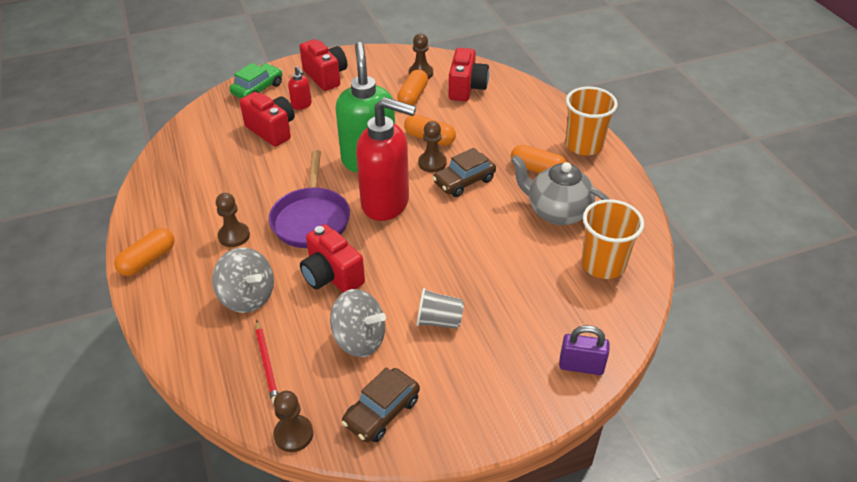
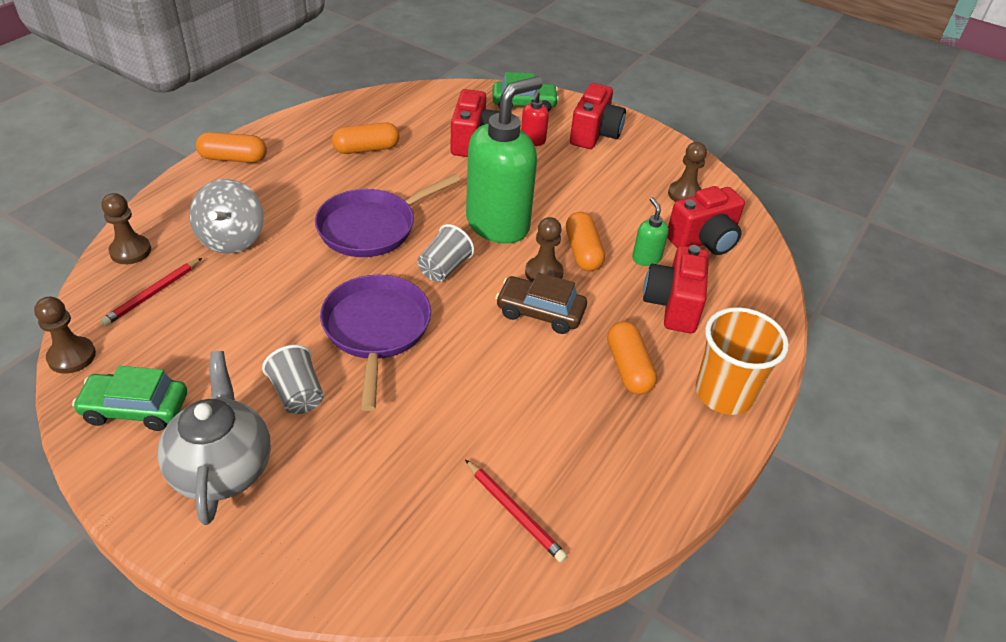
camera: 50 degrees right, 0 degrees up
(234, 236) = (305, 191): brown pawn -> brown pawn (130, 251)
(332, 276) = (302, 281): red camera -> red camera (673, 305)
(359, 339) = (227, 343): grey spinning top -> none
(381, 412) = (136, 409): brown car -> green car
(386, 203) = (444, 268): red soap dispenser -> grey cup
(413, 96) = (638, 207): orange capsule -> orange capsule (366, 149)
(414, 259) = (376, 330): none -> purple pan
(459, 117) = (646, 258): none -> green soap dispenser
(557, 212) = (568, 421): grey teapot -> grey teapot (223, 468)
(581, 366) = (314, 566): purple padlock -> none
(603, 264) = (514, 512): orange cup -> red pencil

